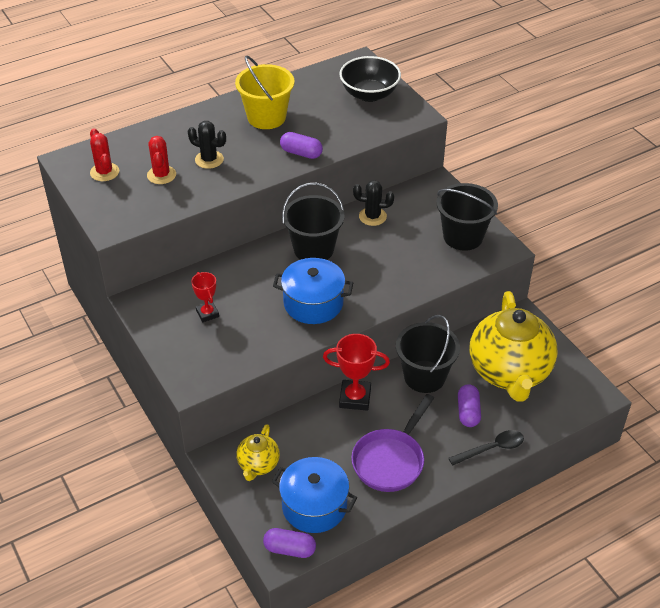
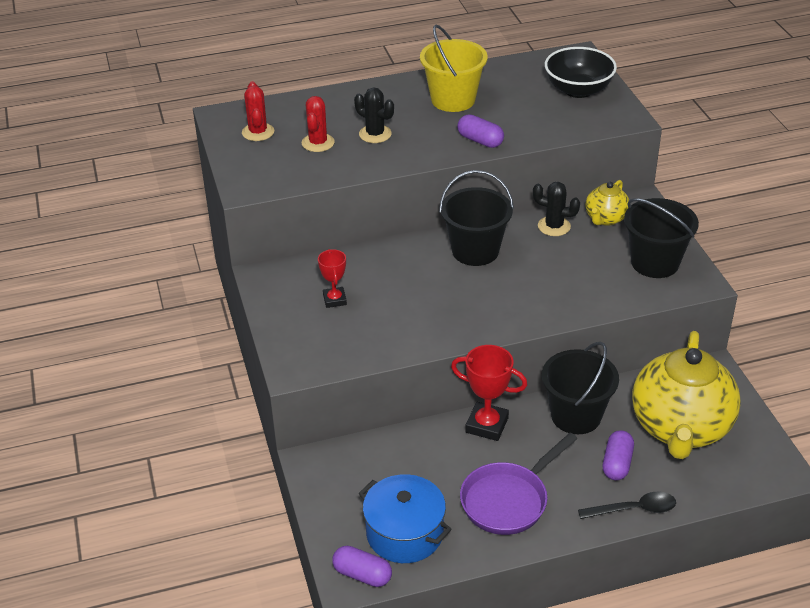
camera: 15 degrees right, 5 degrees down
(258, 465) = (354, 477): yellow teapot -> yellow teapot (605, 219)
(313, 303) = (457, 307): blue pot -> none

